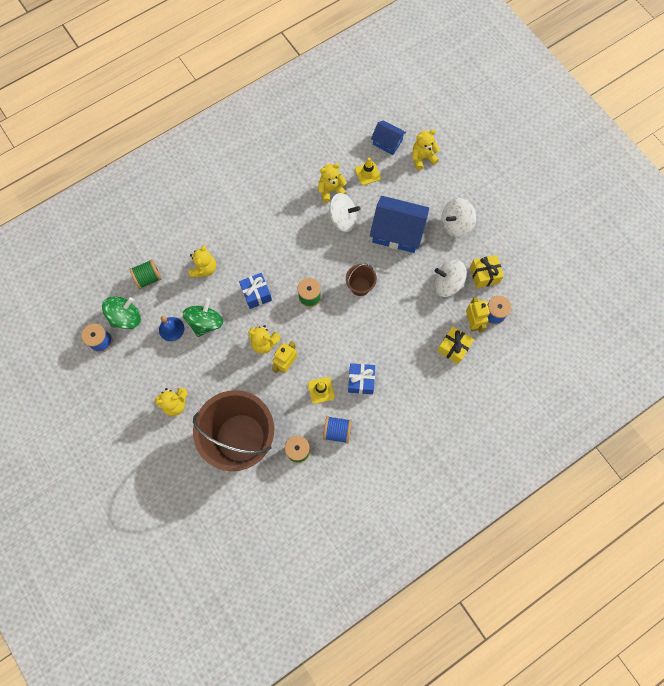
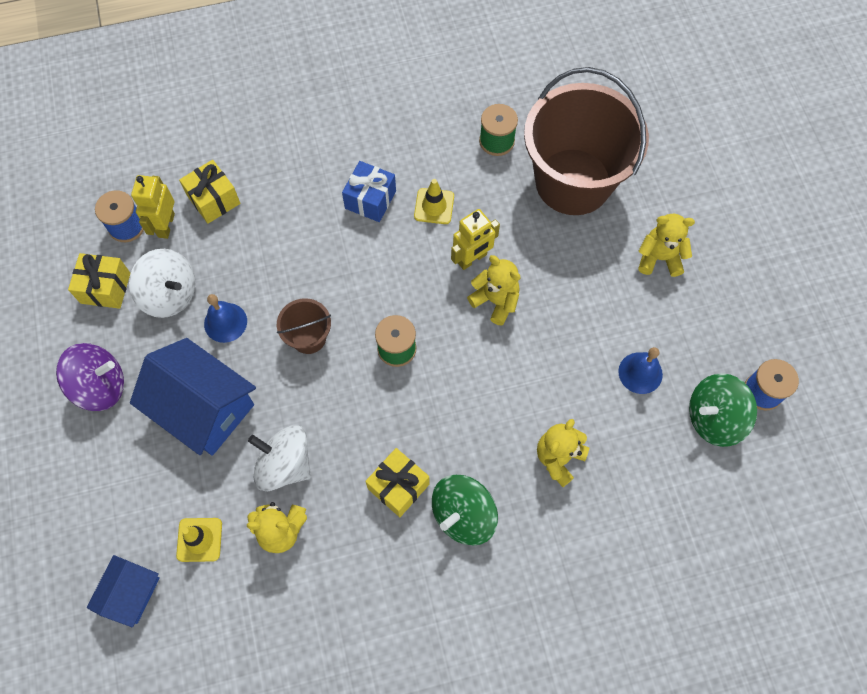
camera: 160 degrees left, 5 degrees down
(148, 278) = (661, 475): green spool -> none
(205, 322) = (580, 364): green spinning top -> green spinning top (463, 515)
(256, 294) = (482, 382): blue gift -> none
(281, 228) = (398, 486): none -> yellow gift
(337, 431) = (432, 147): blue spool -> none
(387, 142) = (131, 593): blue house -> blue house turned 60 degrees clockwise
(409, 279) = (225, 322): none -> blue bell
(422, 158) = (85, 534): yellow teddy bear -> none
(455, 225) = (100, 386): white spinning top -> purple spinning top

